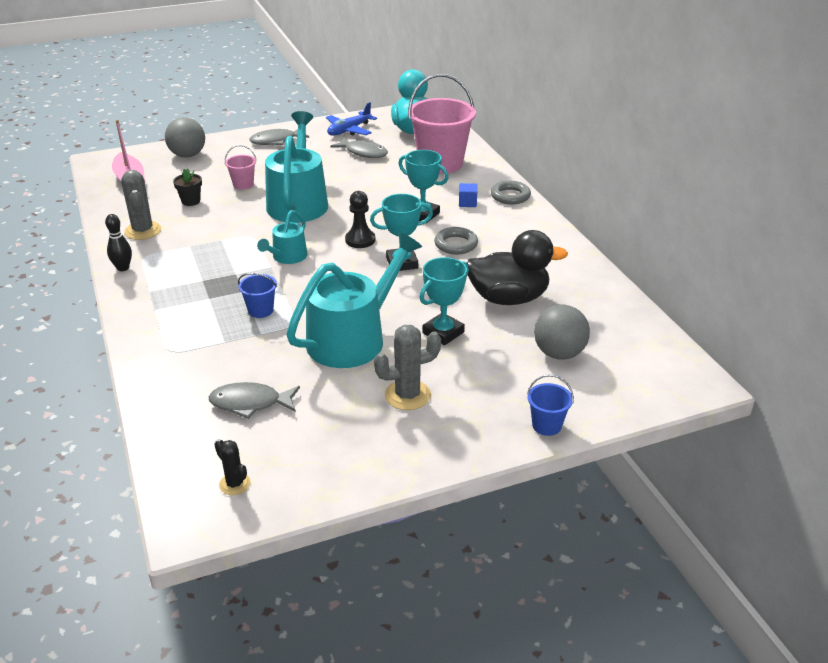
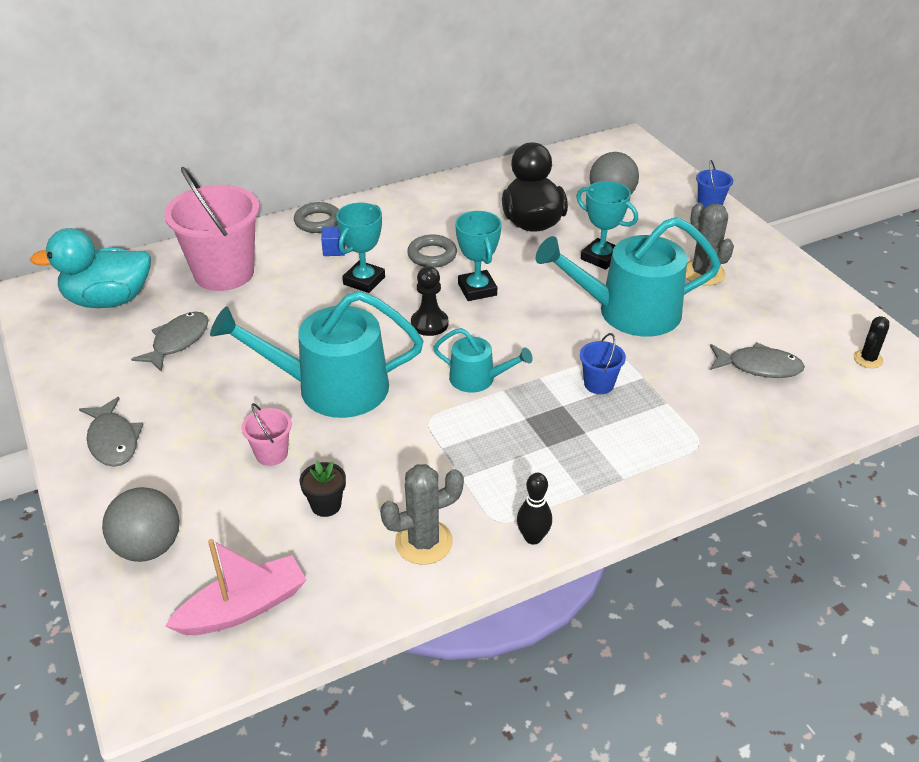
camera: 95 degrees left, 5 degrees up
(250, 403) = (759, 367): grey fish -> grey fish turned 75 degrees counterclockwise
(349, 130) = (92, 363): blue plane -> none
(353, 338) = (629, 312): turquoise watering can -> turquoise watering can turned 45 degrees counterclockwise

